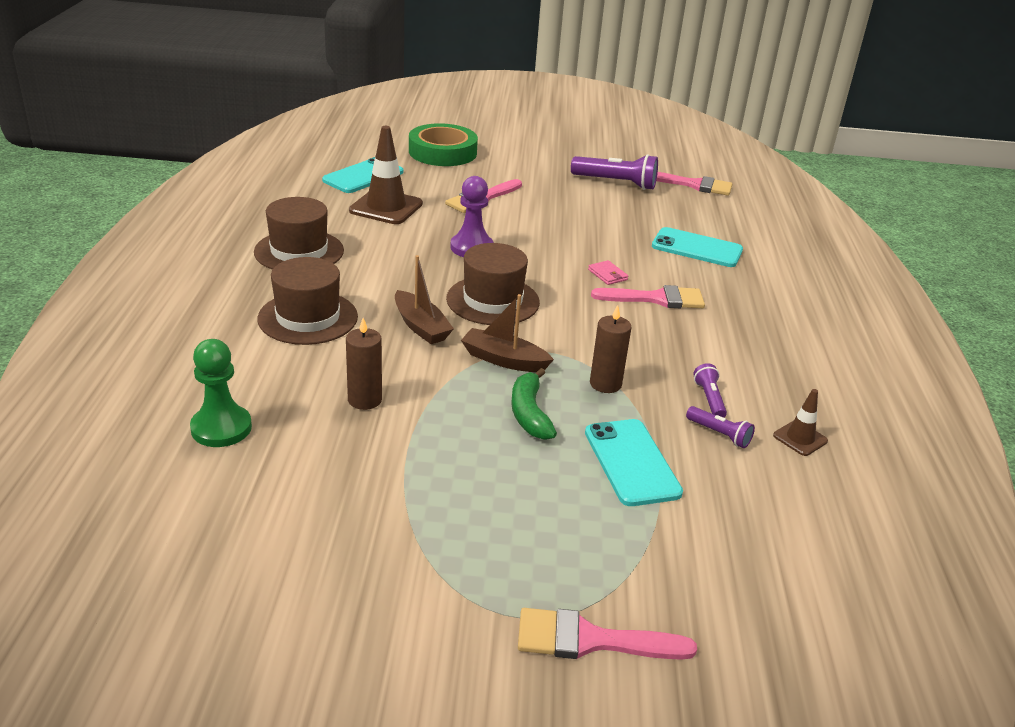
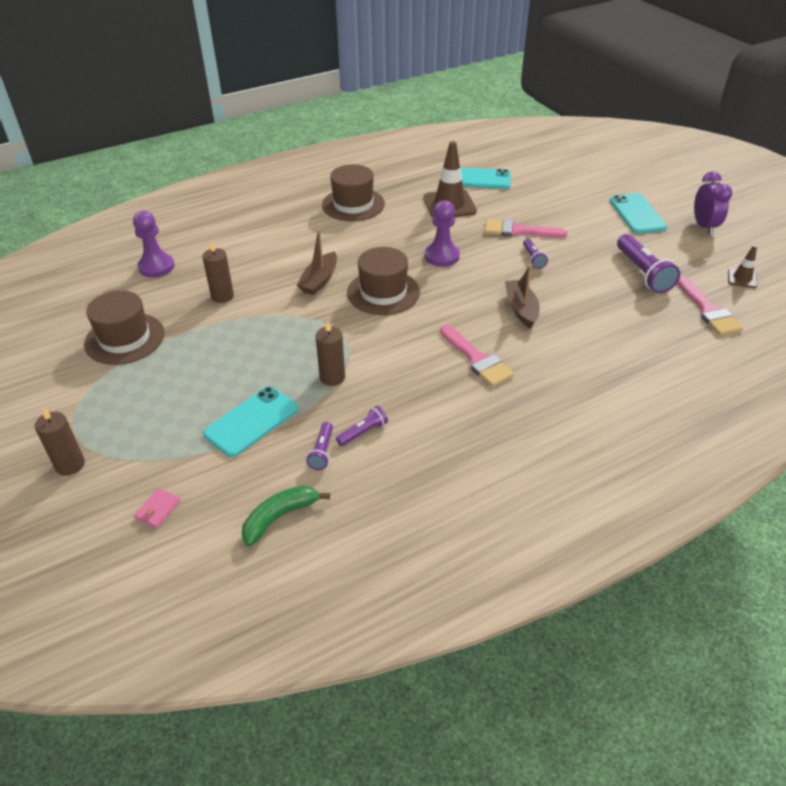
camera: 60 degrees right, 10 degrees up
(221, 428) = (156, 267): green pawn -> purple pawn
(308, 318) = (285, 241): brown hat -> brown hat (125, 338)
(442, 152) = (564, 188): green tape -> none
(504, 360) = (316, 326): brown boat -> brown boat (521, 309)
(529, 413) = (266, 359): green banana -> green banana (280, 517)
(535, 212) = (533, 258): none -> purple flashlight
(583, 136) = (704, 226): none -> purple clock
(590, 640) = (70, 465): pink brush -> brown candle
(607, 275) = (483, 324): pink wallet -> pink wallet (158, 510)
(697, 248) = (590, 351): turquoise phone -> turquoise phone (637, 214)
(800, 438) = (357, 496): brown traffic cone -> brown traffic cone (742, 278)

